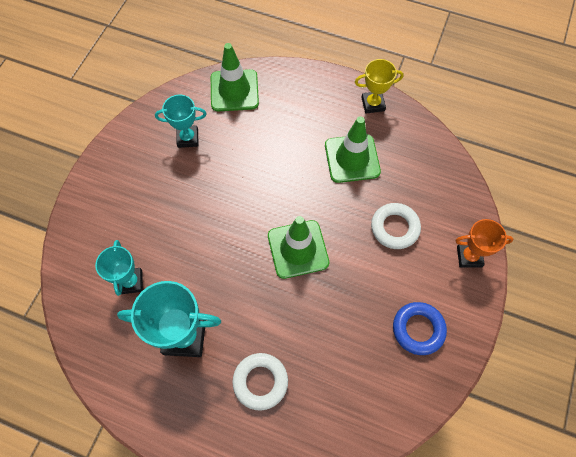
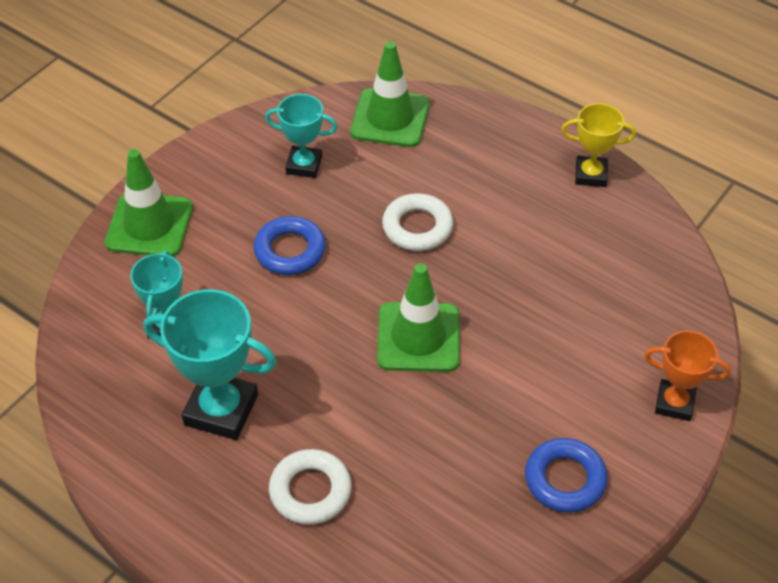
camera: 15 degrees right, 15 degrees down
(196, 205) = (290, 250): none -> blue ring
(352, 158) = (536, 239): green traffic cone -> green traffic cone (149, 225)
(394, 228) = (572, 341): white ring -> white ring (417, 227)

